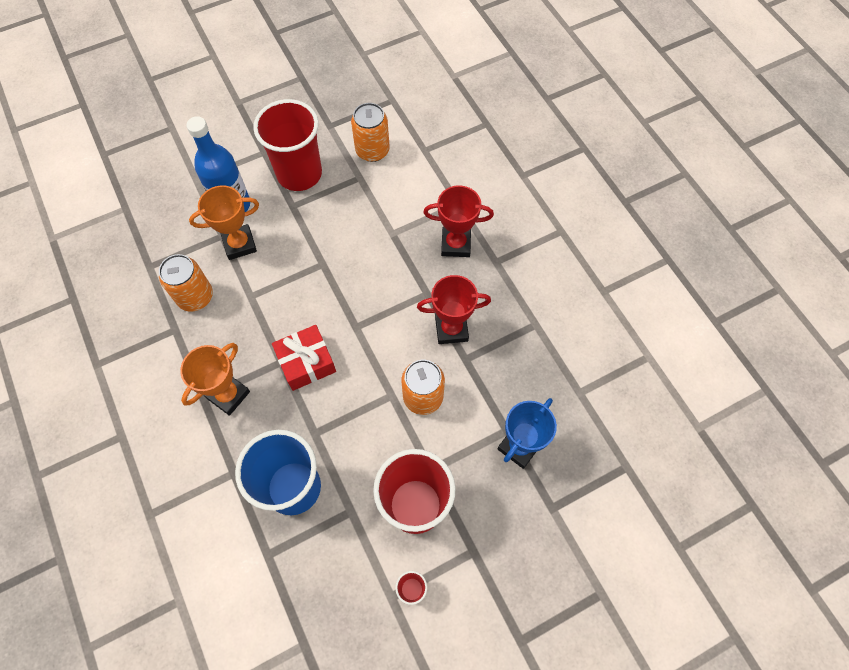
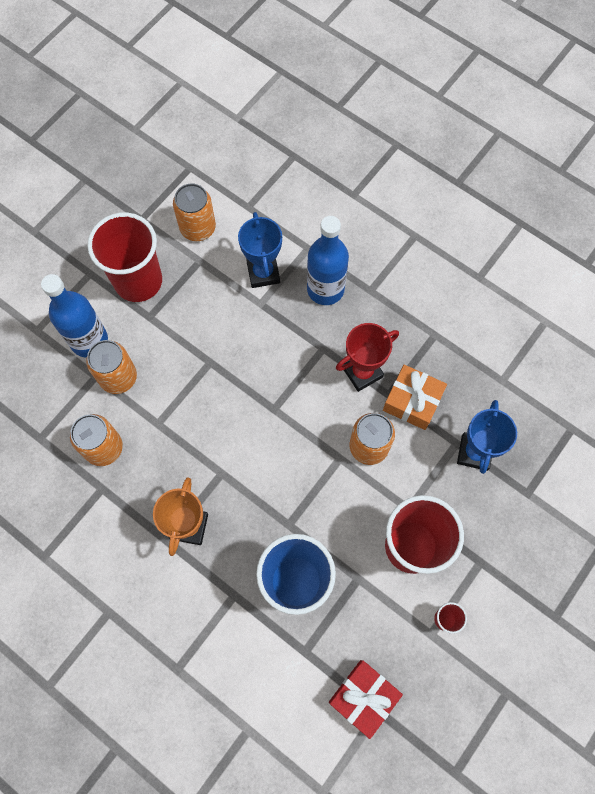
camera: 25 degrees left, 5 degrees up
(239, 244) = (118, 377): orange trophy -> orange can
(306, 362) = (245, 463): red gift -> red gift (363, 697)
(408, 209) = (263, 273): none -> blue trophy
(455, 244) = (325, 289): red trophy -> blue bottle
(484, 374) = (412, 401): none -> orange gift

